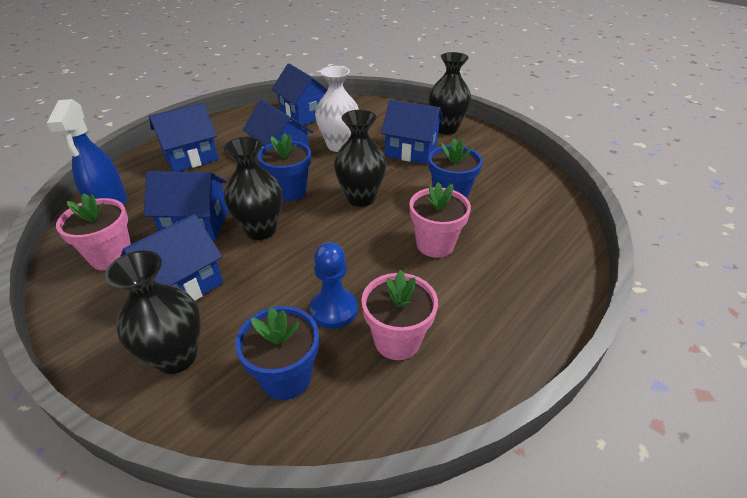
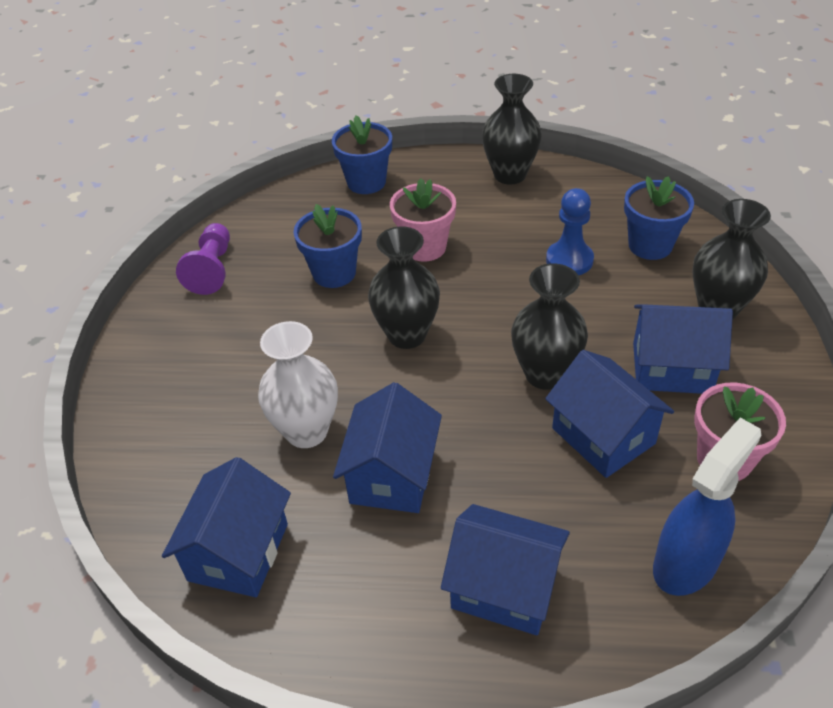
camera: 125 degrees left, 5 degrees up
(290, 191) = (458, 403): blue flower pot -> blue flower pot (366, 182)
(397, 340) = (553, 215): pink flower pot -> none
(411, 151) = (257, 352): blue house -> none
(446, 129) = (161, 350): black vase -> black vase (510, 175)
(502, 159) = (212, 269): none -> purple pawn

